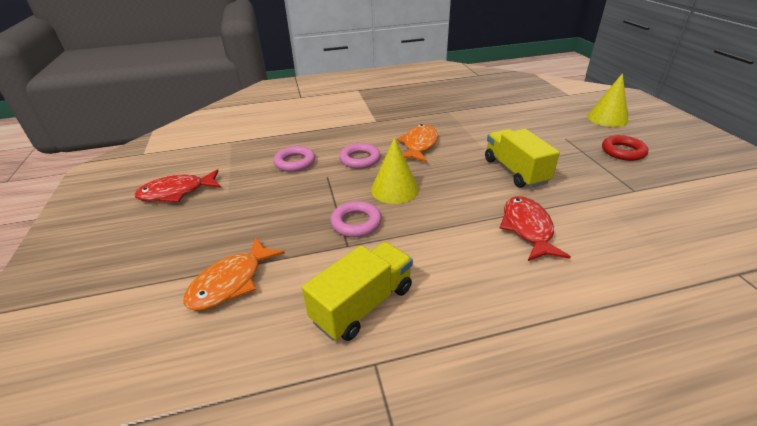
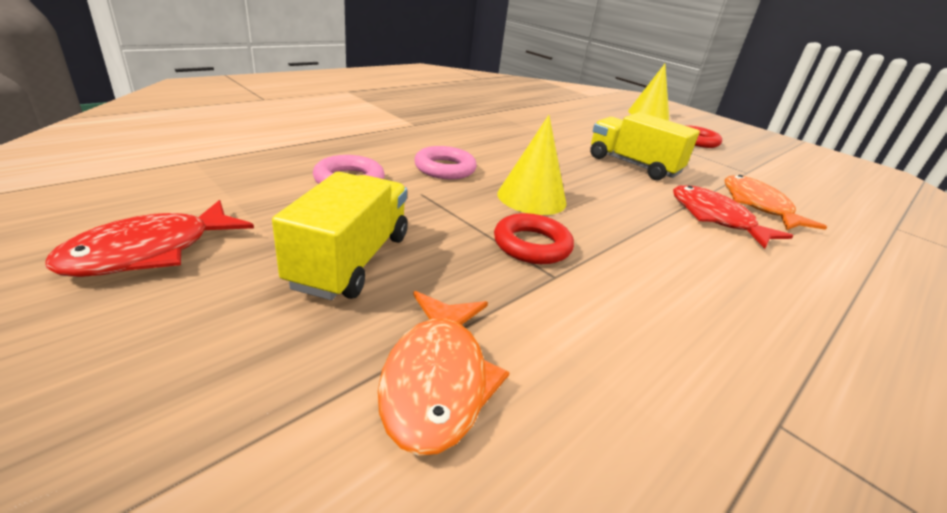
camera: 35 degrees left, 5 degrees down
(356, 223) = (532, 245): pink ring -> red ring
(363, 304) = (668, 348): yellow truck -> yellow truck (351, 260)
(419, 145) = (501, 147): orange fish -> orange fish (758, 206)

